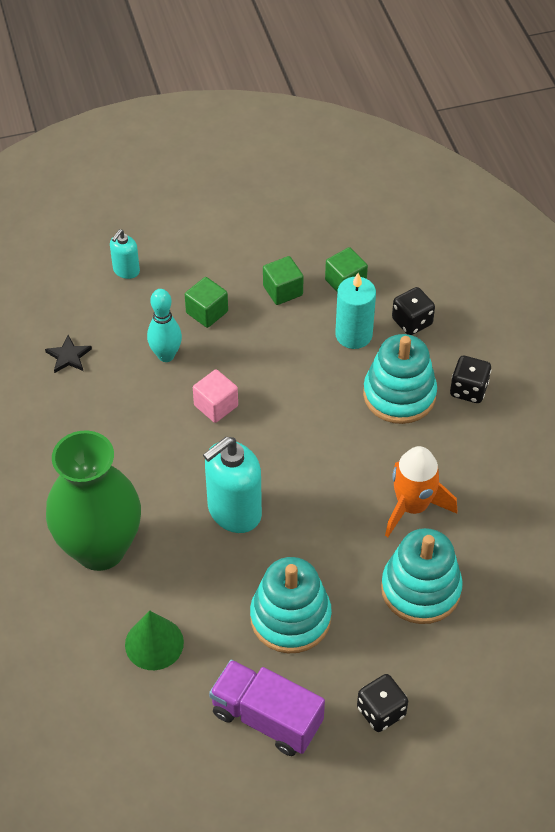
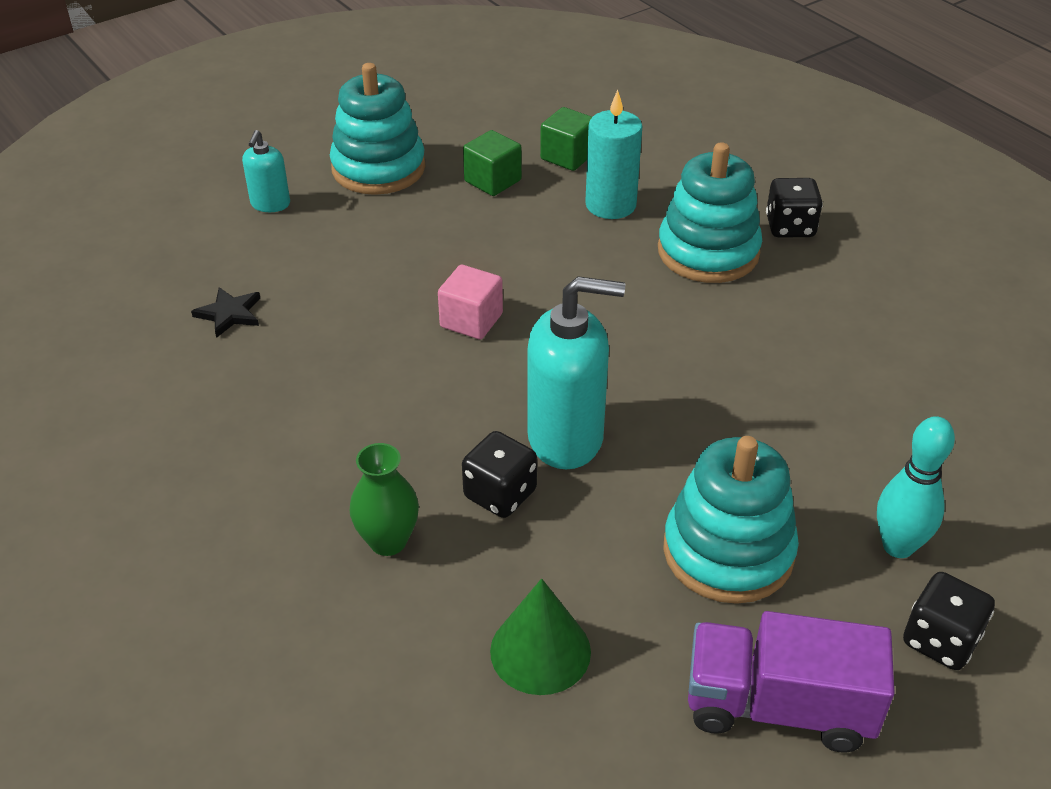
camera: 20 degrees left, 10 degrees down
(100, 548) = (388, 541): green vase -> green vase, size x0.44
(166, 355) = (371, 281): turquoise bowling pin -> turquoise bowling pin (898, 546)
(207, 312) = (404, 223): green cube -> none
(234, 511) = (566, 438): turquoise soap dispenser -> turquoise soap dispenser turned 120 degrees counterclockwise
(412, 322) = (674, 176): black dice -> black dice (500, 494)
(412, 506) = (807, 367): orange rocket -> none
(420, 589) = (885, 462): turquoise stacking toy -> turquoise stacking toy (378, 168)

